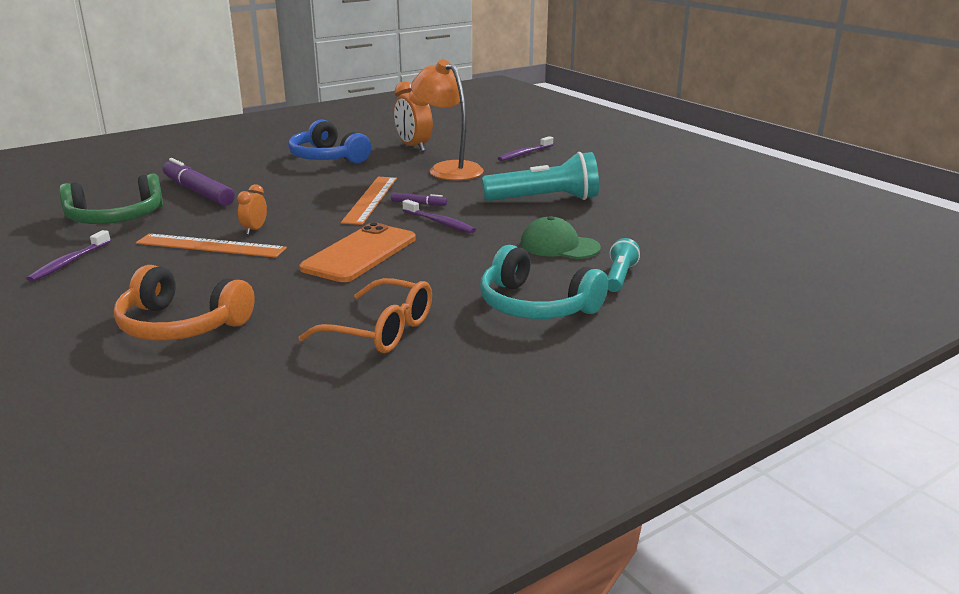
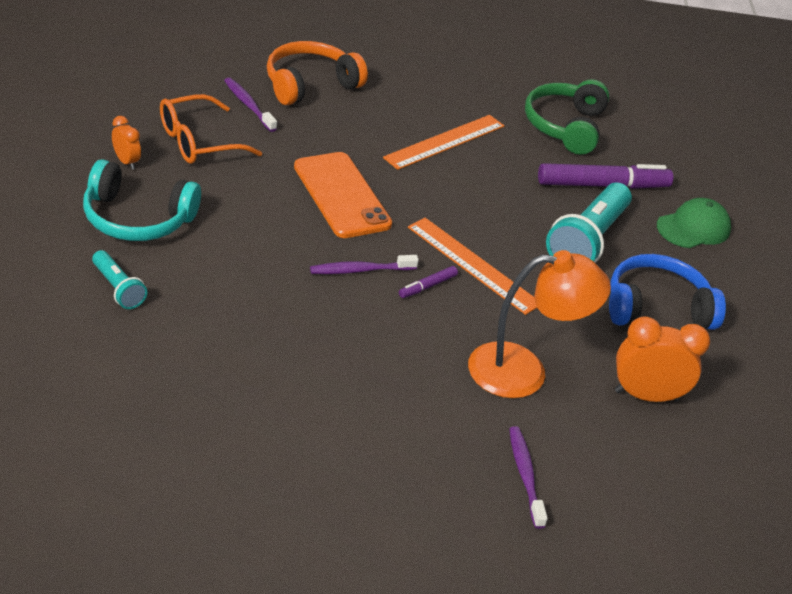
camera: 120 degrees right, 15 degrees up
(69, 262) = (478, 82): purple toothbrush -> purple toothbrush (248, 105)
(254, 230) = (459, 173): orange clock -> orange clock (126, 162)
(536, 305) = (137, 218): turquoise headphones -> turquoise headphones turned 150 degrees counterclockwise
(545, 199) = (341, 375): turquoise flashlight -> turquoise flashlight (587, 241)
(559, 246) = (219, 301): green cap -> green cap (693, 228)

